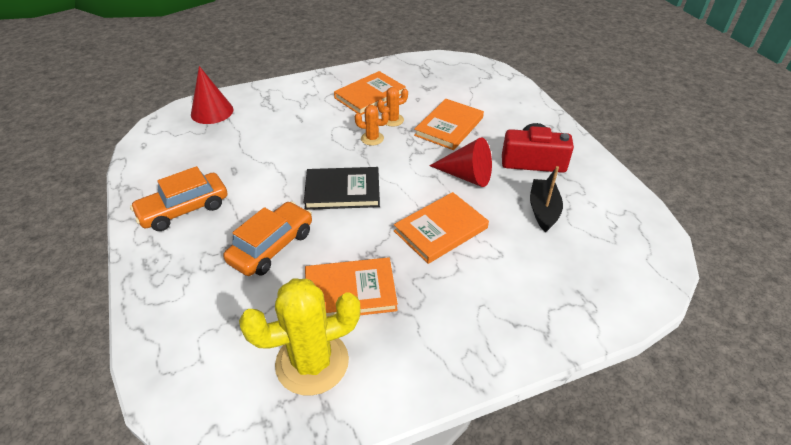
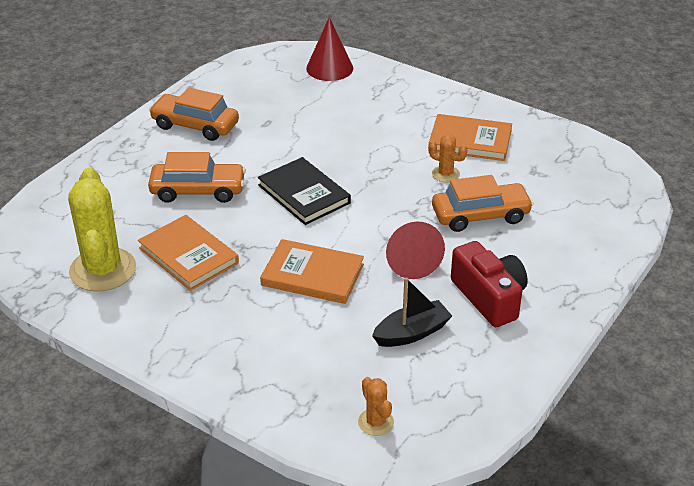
camera: 55 degrees right, 5 degrees down
(312, 362) = (103, 270): yellow cactus -> yellow cactus turned 45 degrees clockwise
(372, 138) = (399, 175): orange cactus -> orange cactus (376, 422)
(449, 126) = (480, 215): orange book -> orange car

